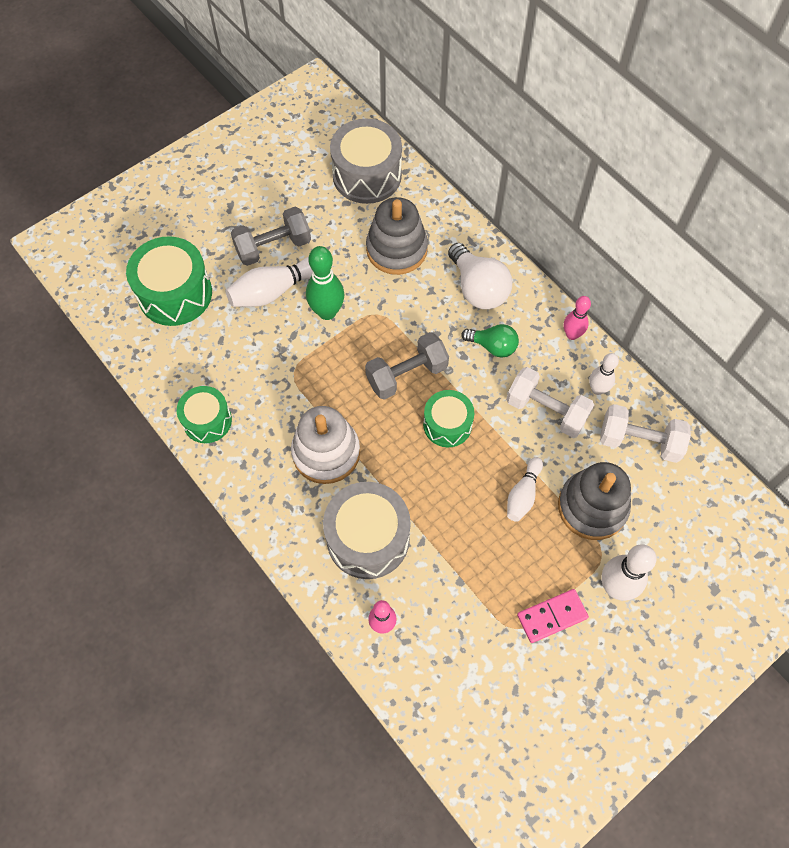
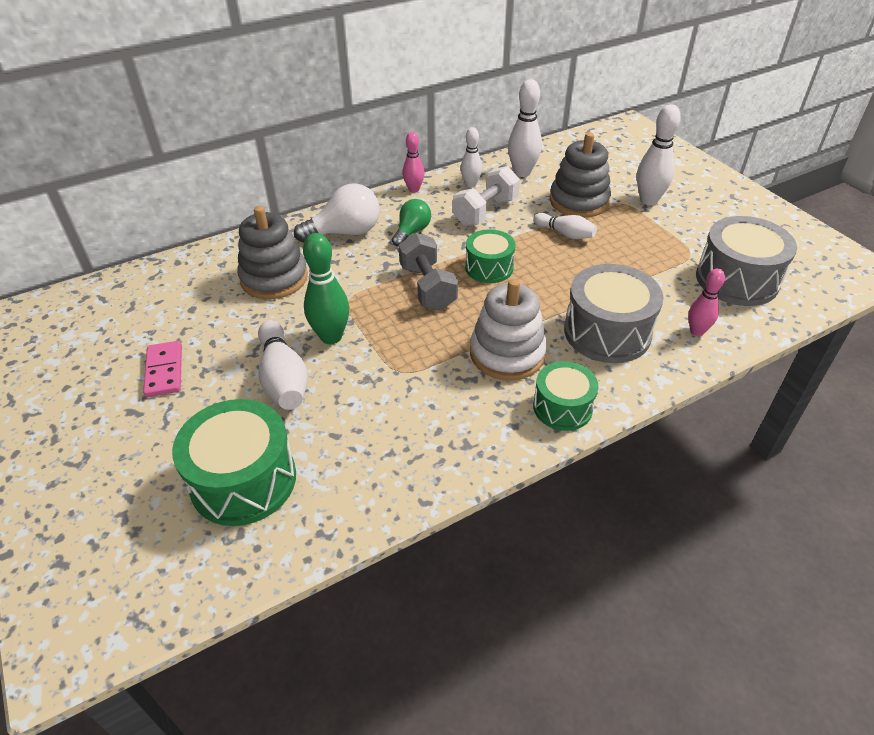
camera: 80 degrees left, 20 degrees down
(207, 421) = (448, 456): green drum -> green drum (562, 407)
(273, 247) = (220, 374): grey dumbbell -> none
(367, 175) = (164, 289): grey drum -> grey drum (737, 280)
(552, 616) = (677, 233): pink domino -> pink domino (164, 371)
(639, 441) = (522, 172): white dumbbell -> white bowling pin

